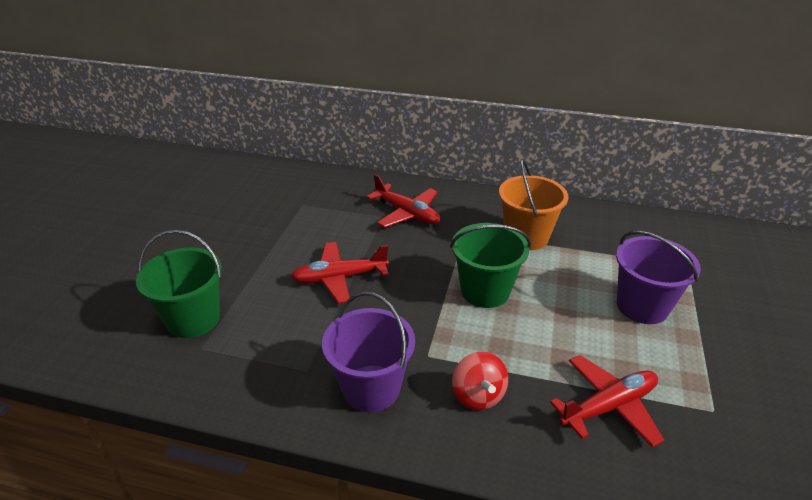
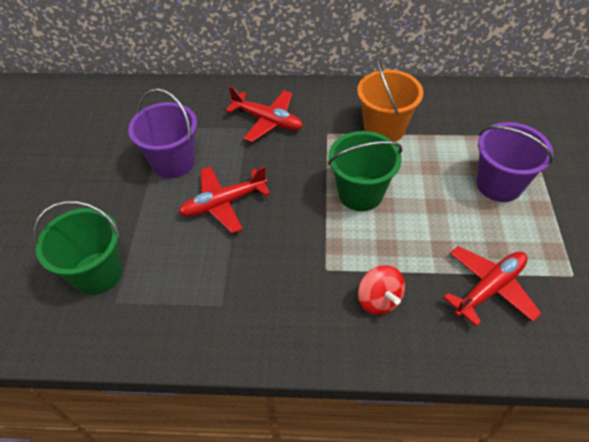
camera: 10 degrees left, 15 degrees up
(371, 388) = (284, 311): purple bucket -> purple bucket (173, 162)

